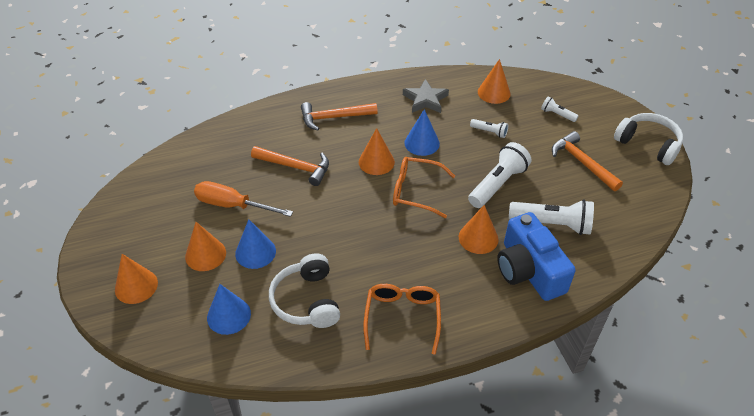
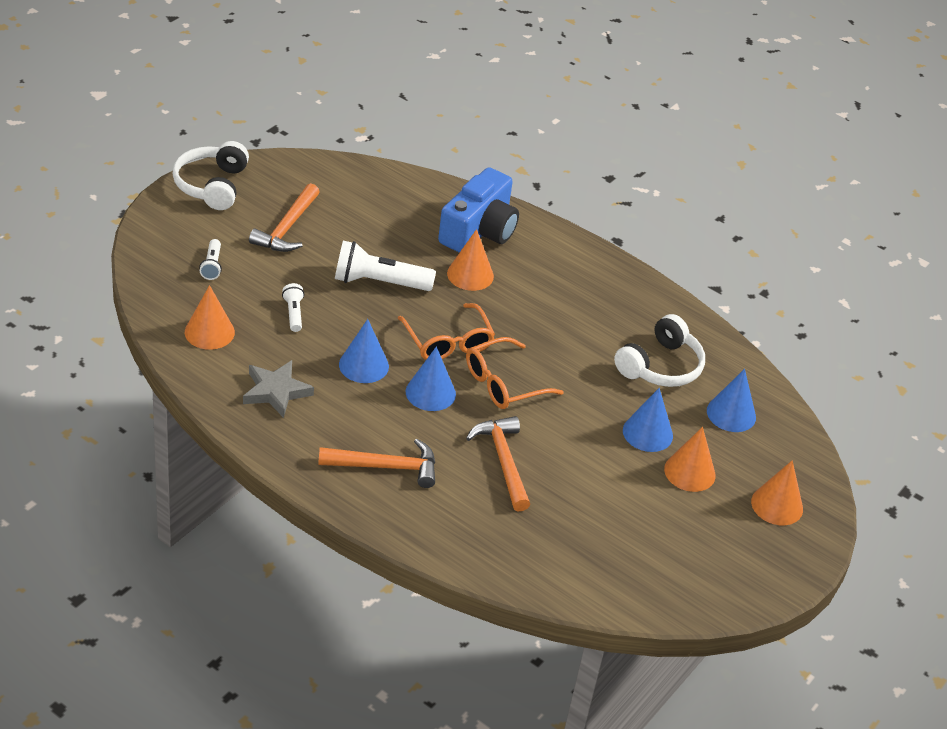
camera: 130 degrees left, 5 degrees down
(232, 205) = (609, 487): orange screwdriver -> none
(334, 117) = (385, 467): orange hammer -> orange hammer turned 45 degrees counterclockwise
(376, 162) = (430, 393): orange cone -> blue cone
(402, 317) = (612, 295): orange glasses -> orange glasses (503, 383)
(552, 224) = (403, 229): white flashlight -> none

